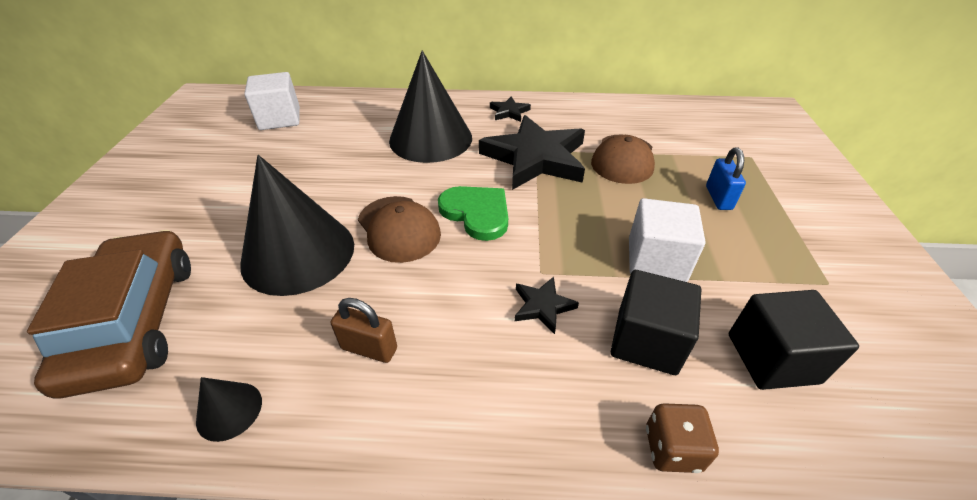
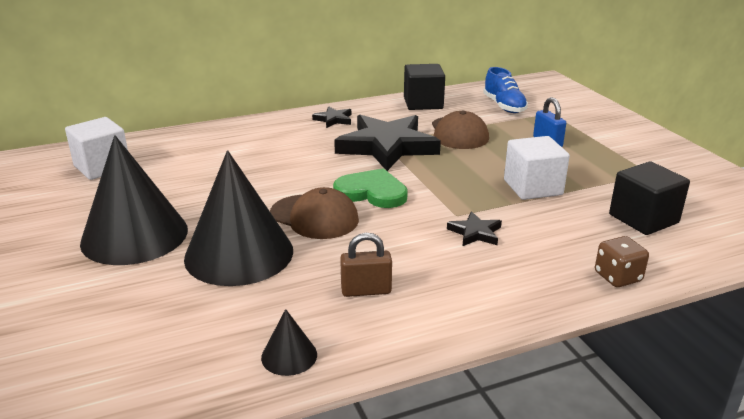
camera: 25 degrees left, 15 degrees down
(135, 321) = (131, 335): brown car -> none
(430, 139) = (279, 152): black cone -> black cone (134, 235)
(646, 341) = (561, 231): black cube -> black cube (423, 103)
(699, 135) = (504, 106): none -> blue shoe

